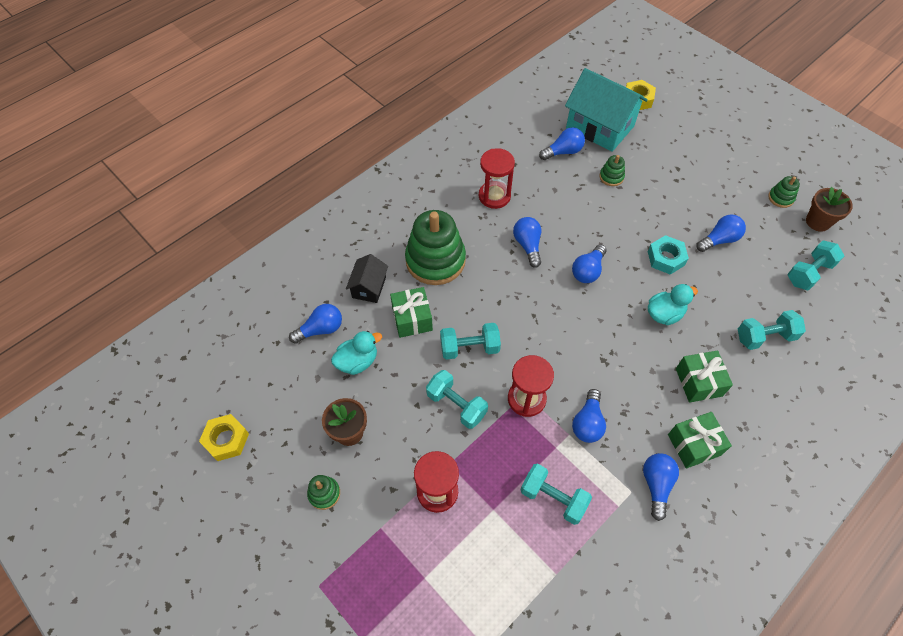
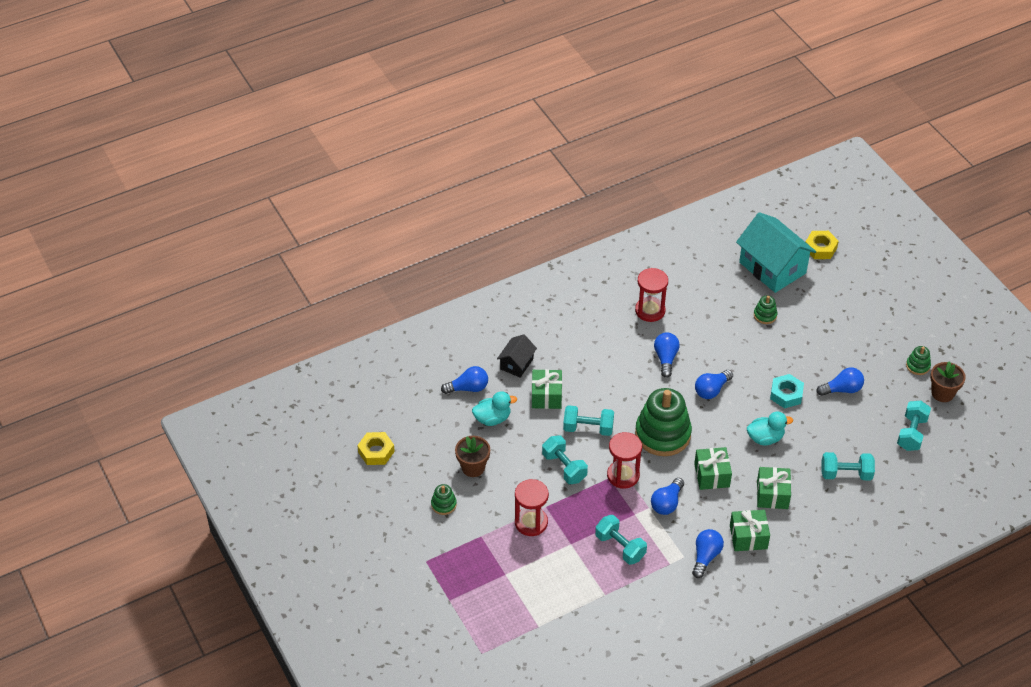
camera: 15 degrees right, 10 degrees down
(435, 260) = (580, 354): green stacking toy -> green stacking toy (662, 434)
(563, 152) = (728, 284): blue light bulb -> none
(624, 374) = (711, 475): none -> green gift
(809, 273) = (911, 433): turquoise dumbbell -> turquoise dumbbell turned 45 degrees counterclockwise

